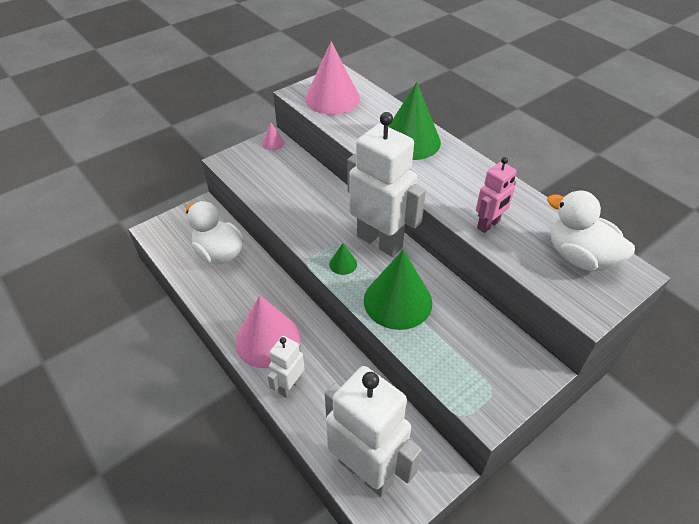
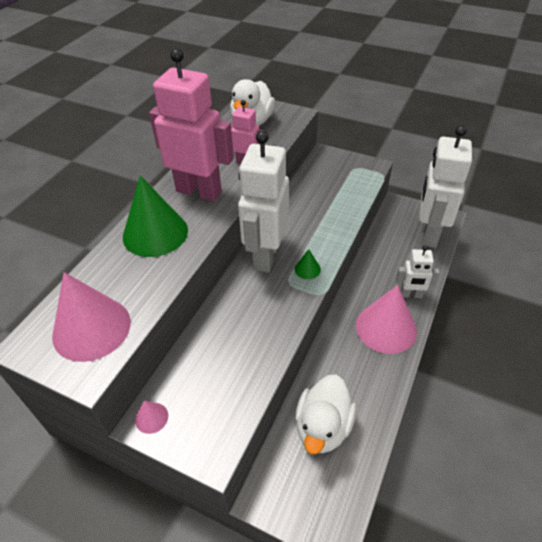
camera: 115 degrees left, 0 degrees up
(397, 301) = (321, 225): green cone -> none
(456, 178) = (199, 191): none -> pink robot

